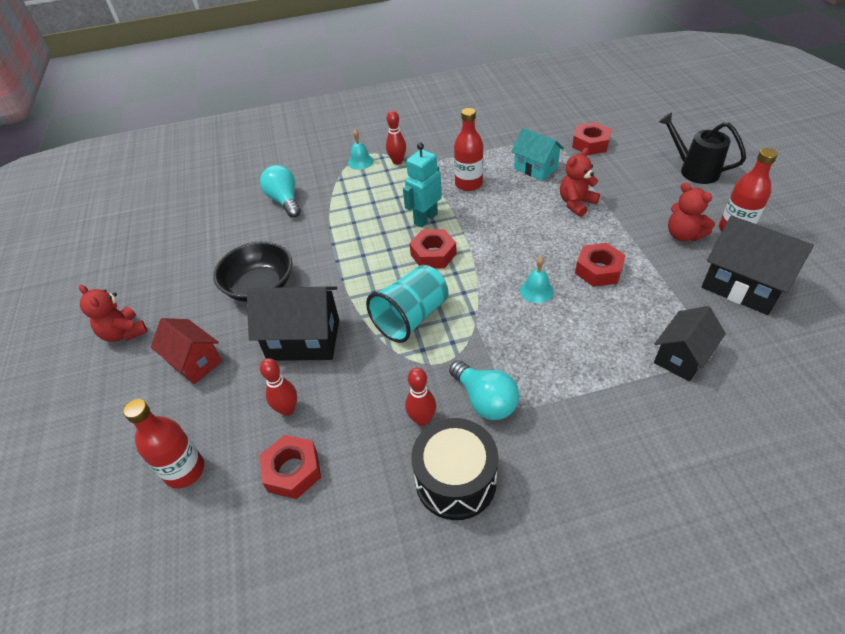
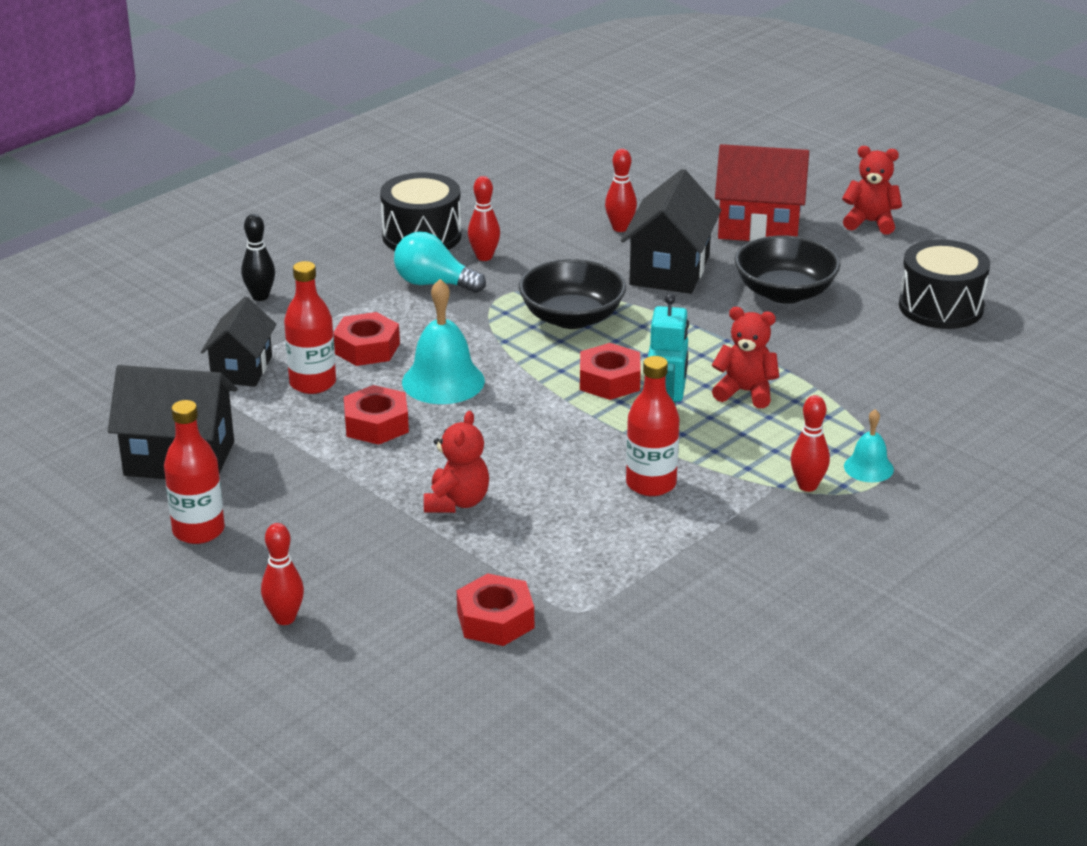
camera: 145 degrees right, 15 degrees down
(185, 470) = (661, 179): red bottle -> red bottle (312, 383)
(195, 362) = (758, 227): red house -> red house, size x1.50
(196, 241) = (941, 307): none -> black drum
(284, 201) = (901, 381): turquoise light bulb -> none
(292, 471) = (569, 203): red nut -> red nut (367, 348)
(304, 340) = (669, 270): black house -> black house turned 45 degrees counterclockwise
(411, 317) = (572, 318): turquoise cup -> black bowl
(535, 168) = (562, 542): turquoise house -> none
(536, 291) = (443, 381): turquoise bell -> turquoise bell, size x1.78
(644, 448) = (260, 296): none -> black bowling pin
(683, 235) = (274, 501): red teddy bear -> red teddy bear (745, 392)
(693, 170) = (285, 618): black watering can -> red bowling pin

